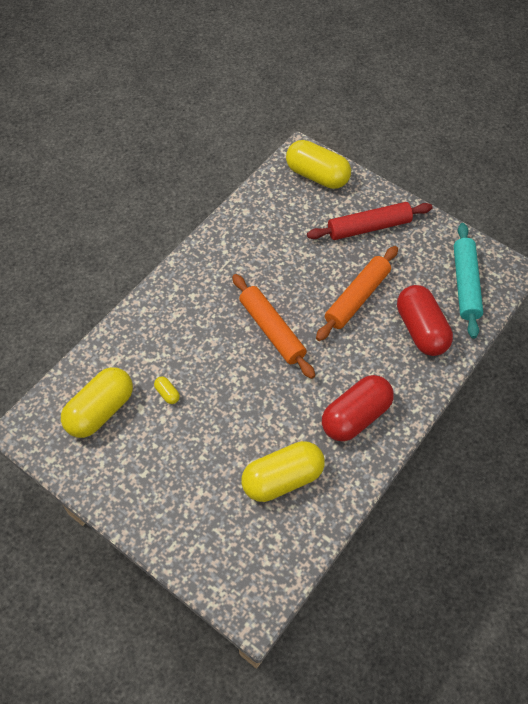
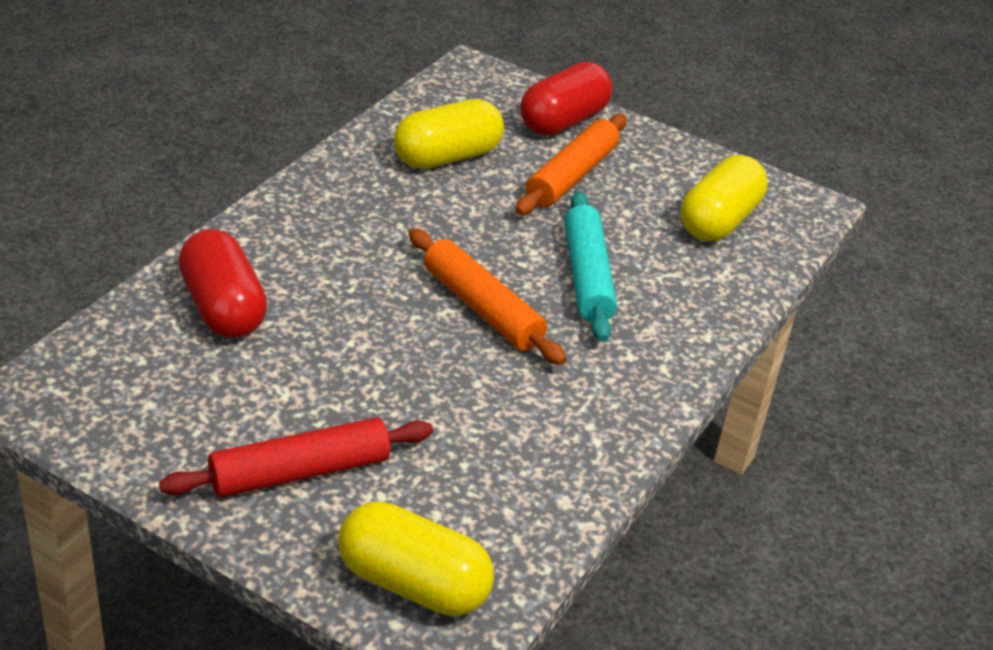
camera: 170 degrees right, 20 degrees down
(167, 393) = (629, 237): yellow capsule -> none
(355, 416) = (344, 211): red capsule -> red capsule (563, 121)
(357, 298) = (332, 352): orange rolling pin -> orange rolling pin (571, 176)
(465, 284) = (121, 373): turquoise rolling pin -> turquoise rolling pin (587, 276)

